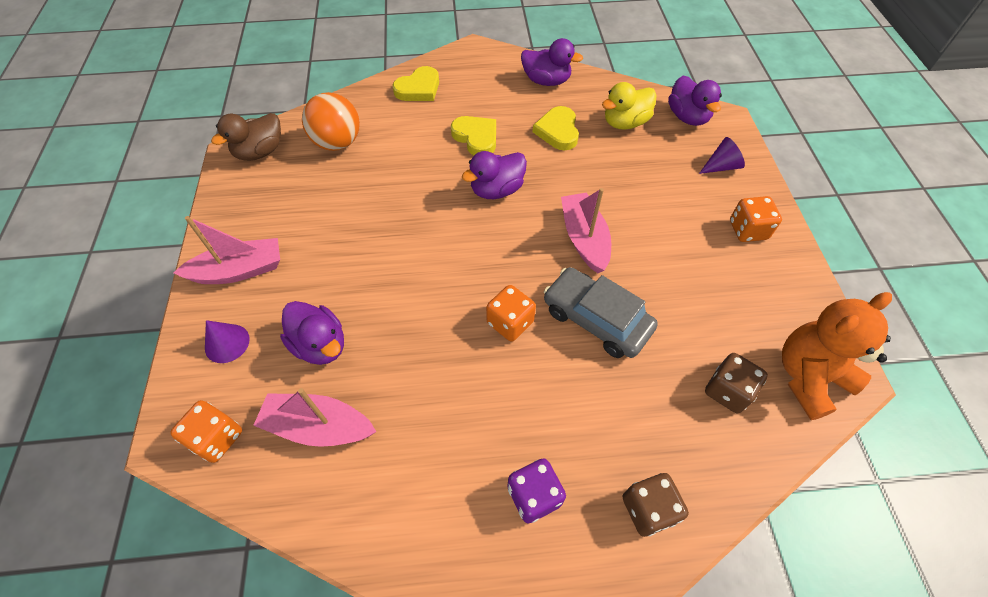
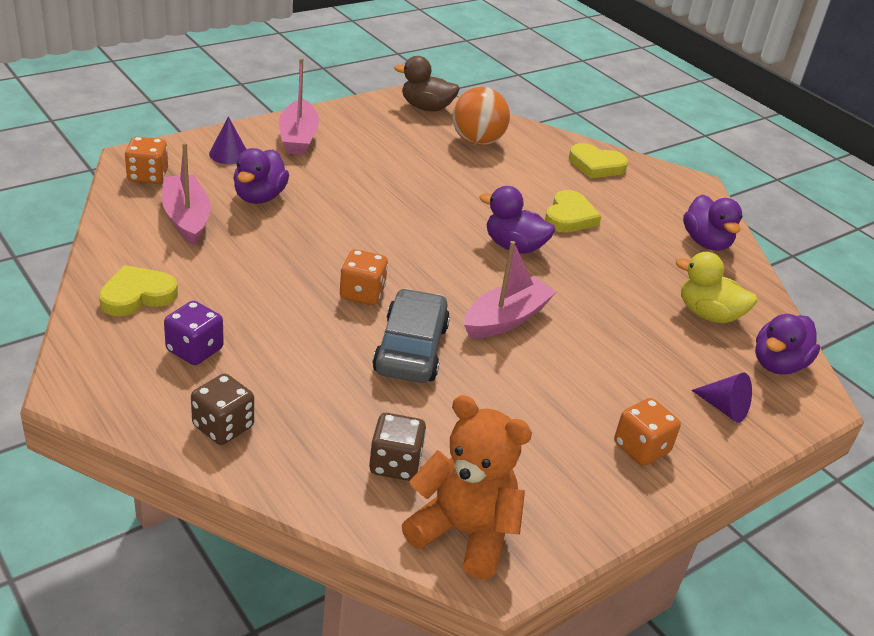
camera: 55 degrees right, 20 degrees down
(239, 270) = (298, 137): pink boat -> pink boat turned 45 degrees clockwise
(558, 131) = (638, 268): yellow heart -> yellow heart (137, 295)

